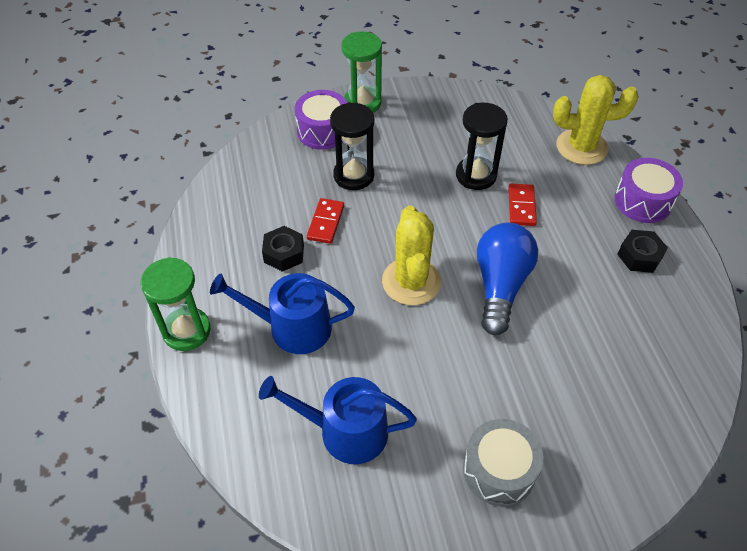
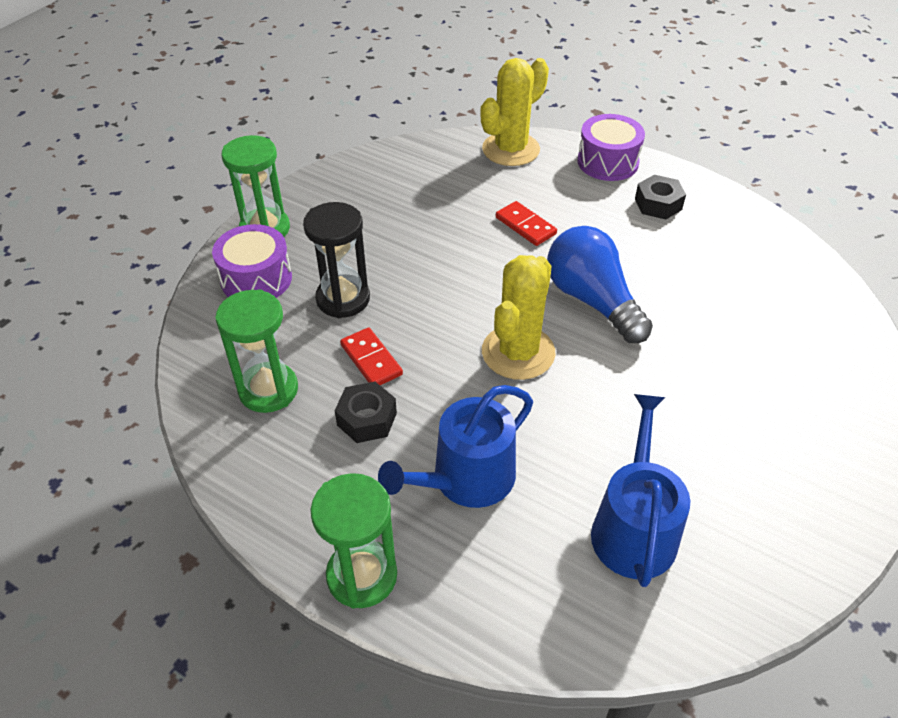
camera: 45 degrees left, 5 degrees down
(256, 199) = (268, 390): none -> green hourglass
(345, 431) = (633, 527): blue watering can -> blue watering can turned 135 degrees clockwise
(411, 281) = (518, 352): yellow cactus -> yellow cactus turned 75 degrees clockwise
(476, 175) = (455, 225): black hourglass -> none
(499, 470) = (781, 445): grey drum -> none

